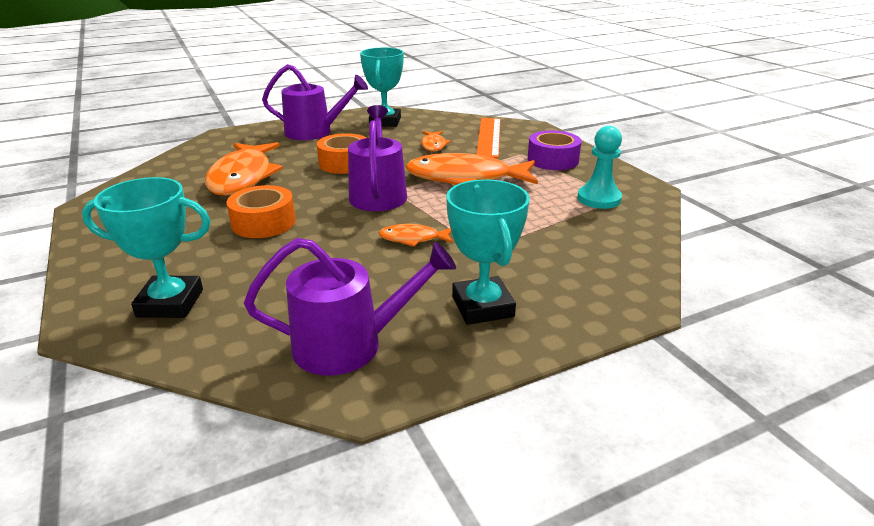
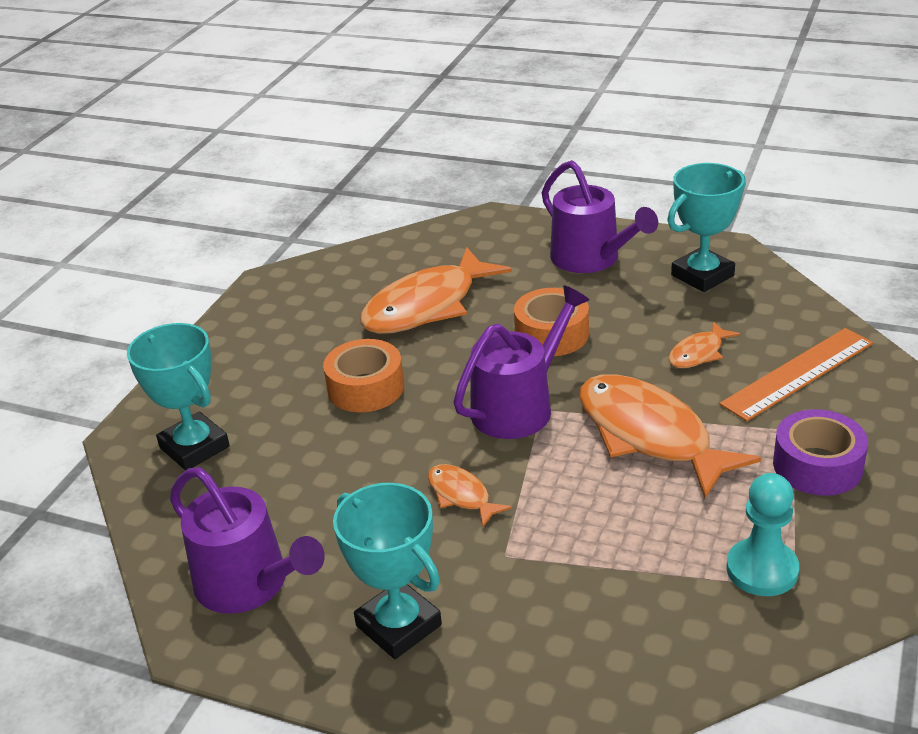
camera: 50 degrees right, 5 degrees up
(483, 306) = (399, 625): turquoise trophy -> turquoise trophy turned 75 degrees counterclockwise

